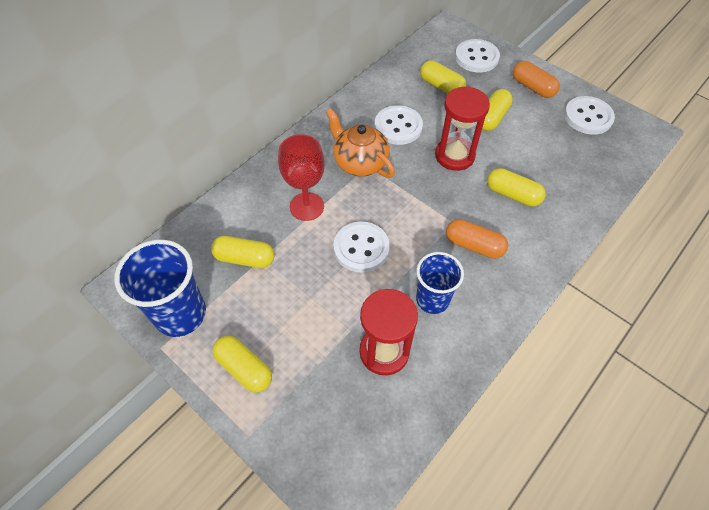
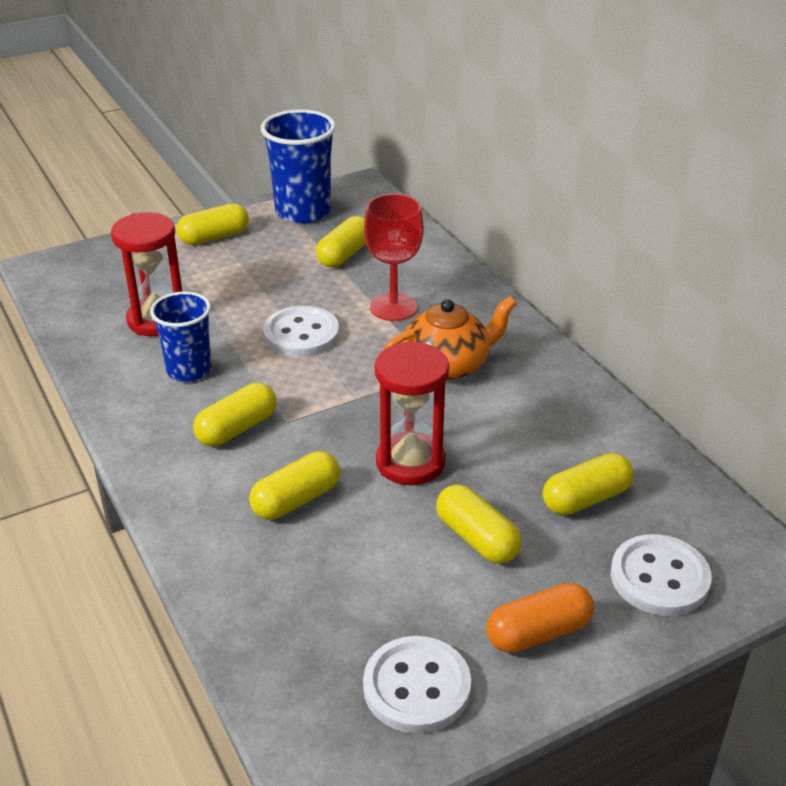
camera: 110 degrees right, 20 degrees down
(398, 126) = (503, 420): white button -> none
(474, 245) = (237, 428): orange capsule -> yellow capsule

